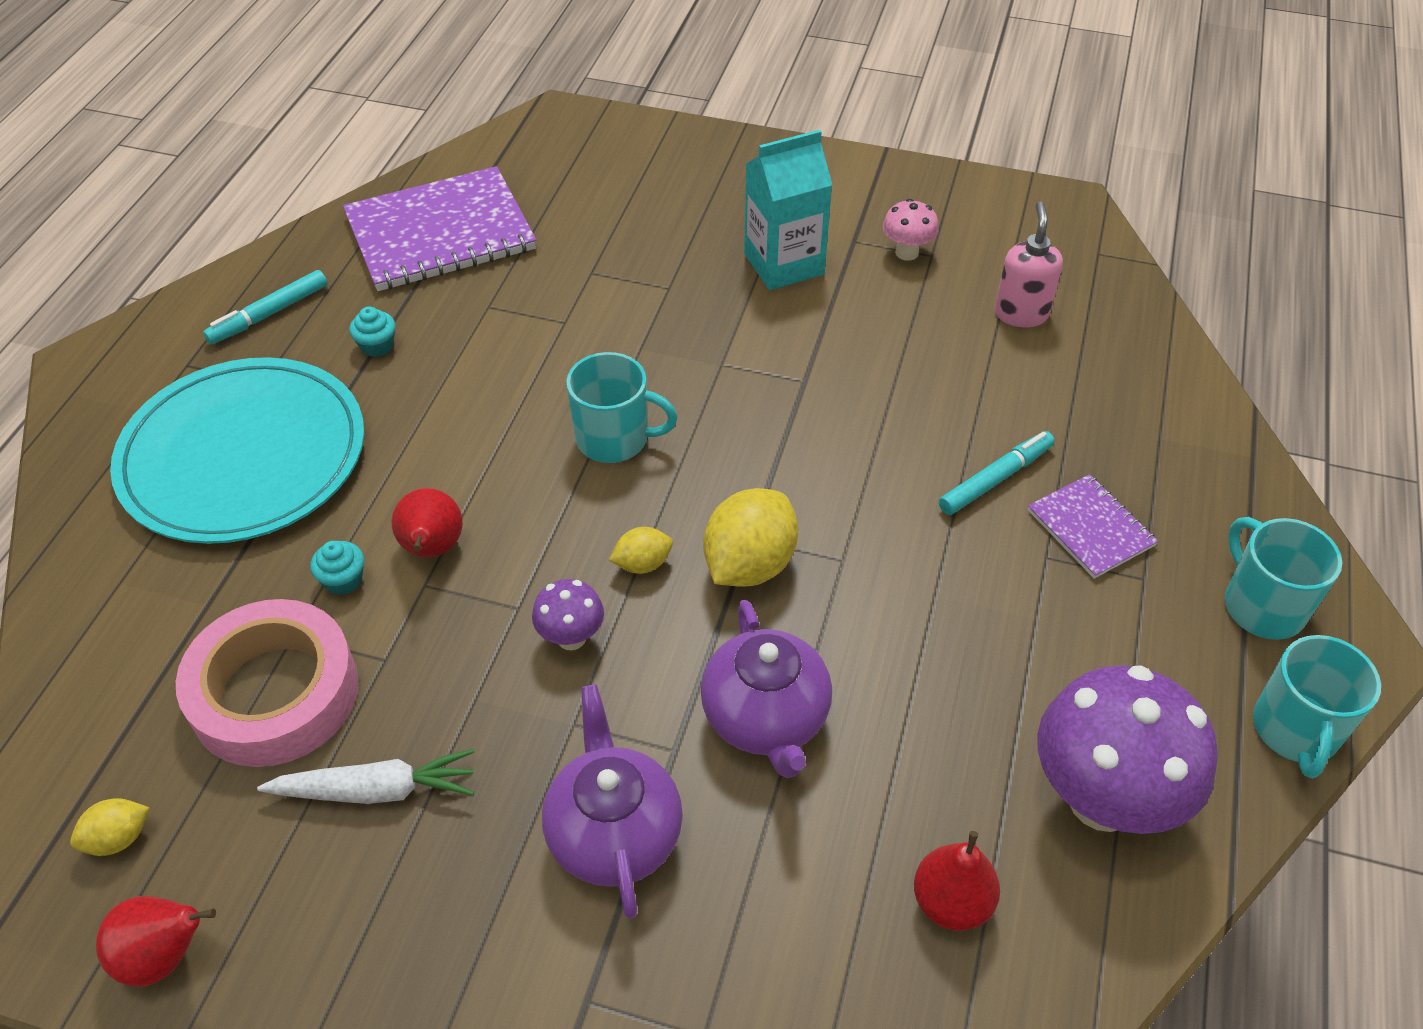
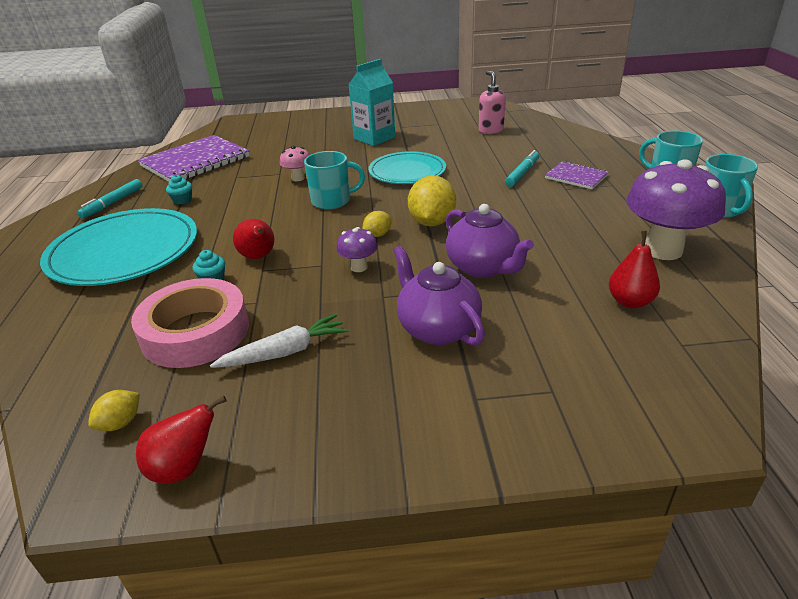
camera: 20 degrees left, 15 degrees down
(787, 396) = (407, 171): none -> turquoise plate
(906, 252) = (427, 125): pink mushroom -> pink mushroom (298, 178)

